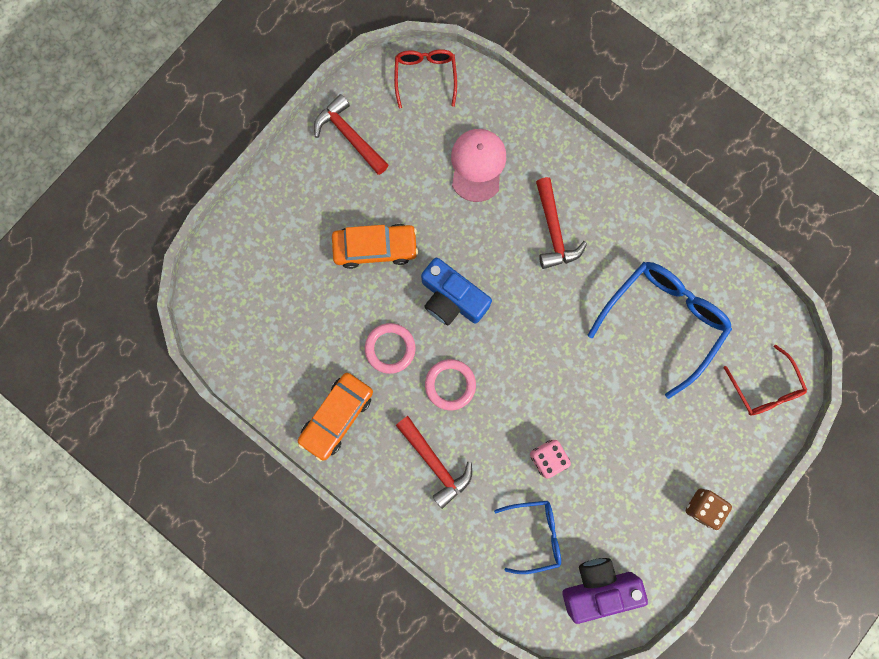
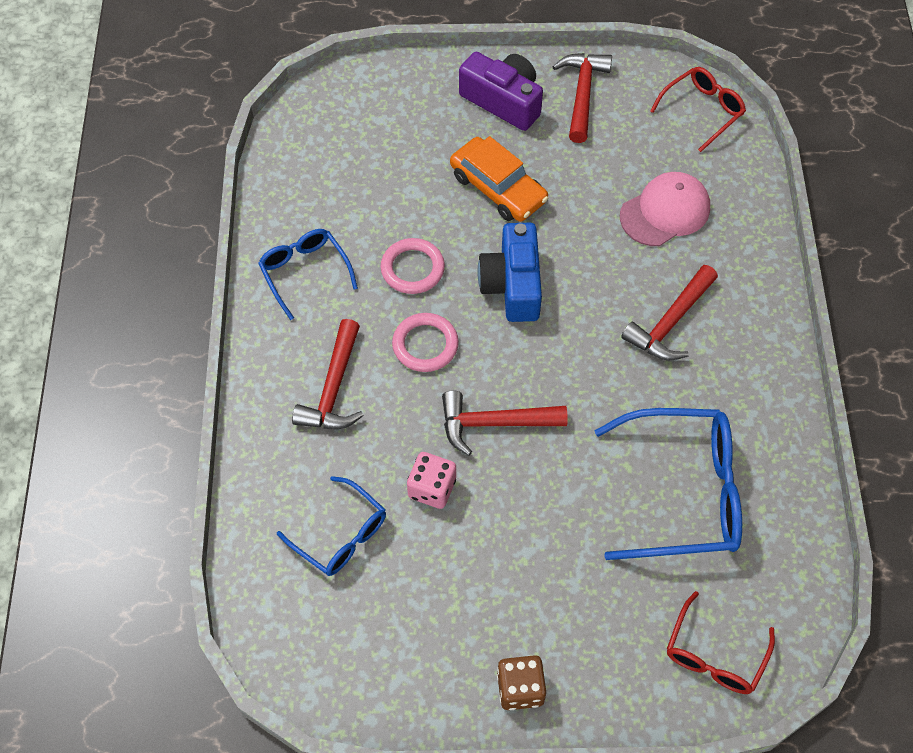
camera: 50 degrees right, 20 degrees down
(337, 416) = (305, 272): orange car -> blue glasses
(535, 388) = (493, 423): none -> red hammer
(598, 586) = (337, 642): purple camera -> purple camera (503, 101)

